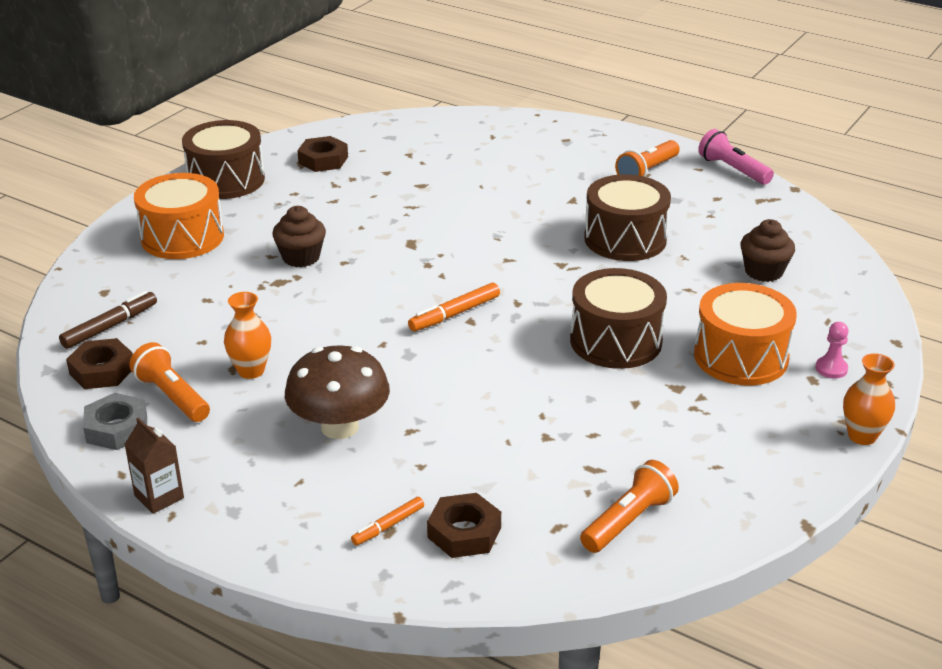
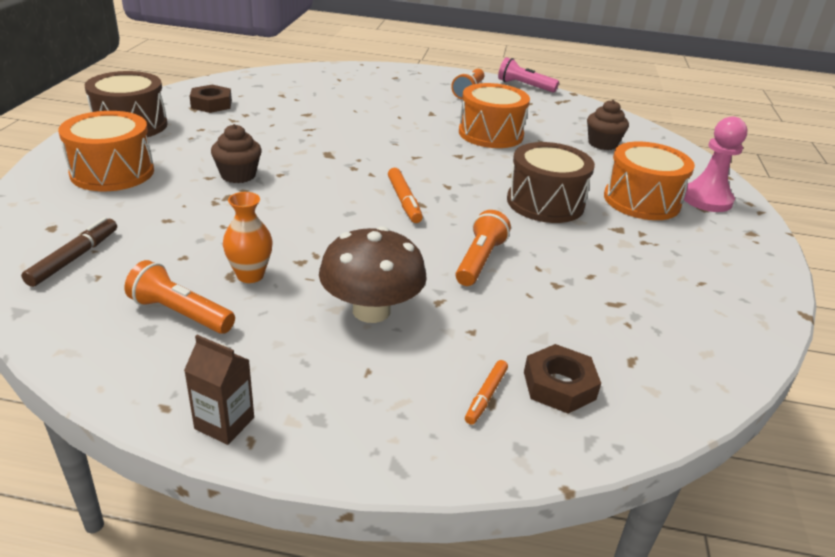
camera: 25 degrees left, 0 degrees up
(102, 371) = (86, 302): brown nut -> none
(117, 428) = (133, 358): grey nut -> none
(454, 314) = (404, 201): orange marker -> orange marker turned 45 degrees counterclockwise
(625, 239) = (490, 134): brown drum -> orange drum
(628, 521) = (681, 342): orange flashlight -> orange flashlight (479, 261)
(831, 369) = (706, 199): pink pawn -> pink pawn, size x1.99
(862, 436) = (772, 241): orange vase -> none

